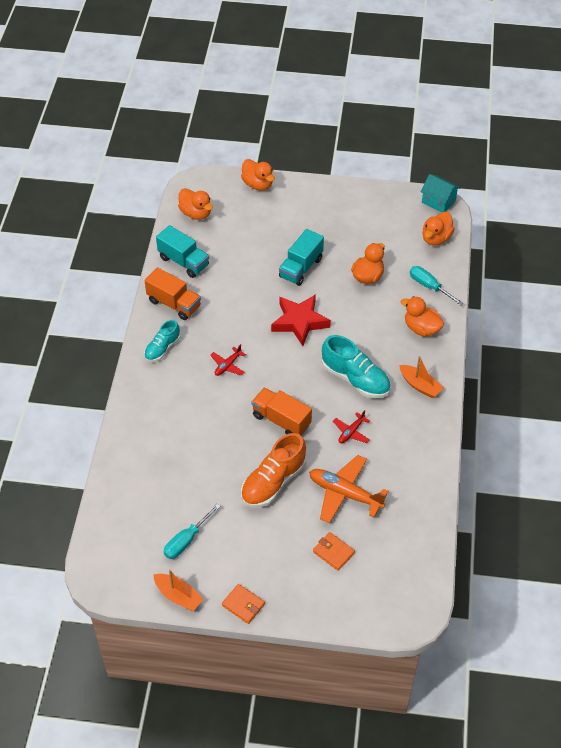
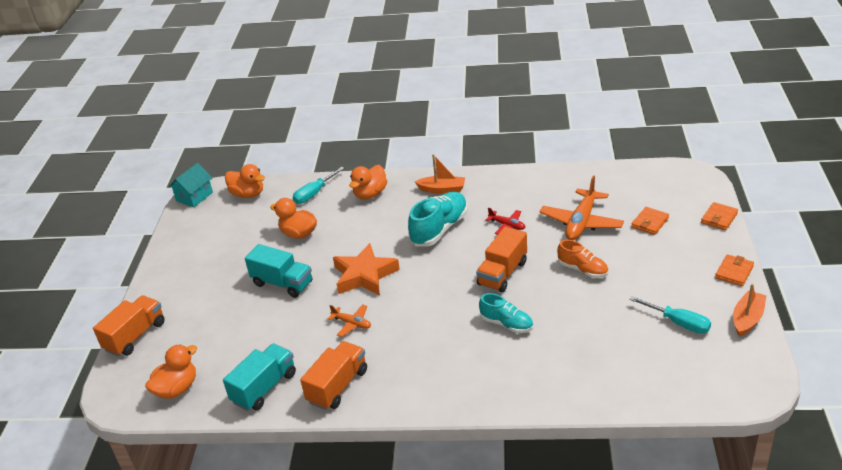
camera: 90 degrees left, 15 degrees down
(162, 348) = (412, 385): turquoise shoe -> turquoise shoe (506, 324)
(228, 365) = (433, 323): red plane -> none
(240, 313) = (352, 323): none -> orange plane
(258, 184) = (135, 336): orange duck -> orange truck
(273, 482) = (583, 269): orange shoe -> orange shoe, size x0.61
(299, 322) = (364, 275): red star -> orange star
(329, 617) = (719, 218): none -> orange wallet
(420, 385) = (442, 189): orange boat -> orange boat turned 60 degrees clockwise

